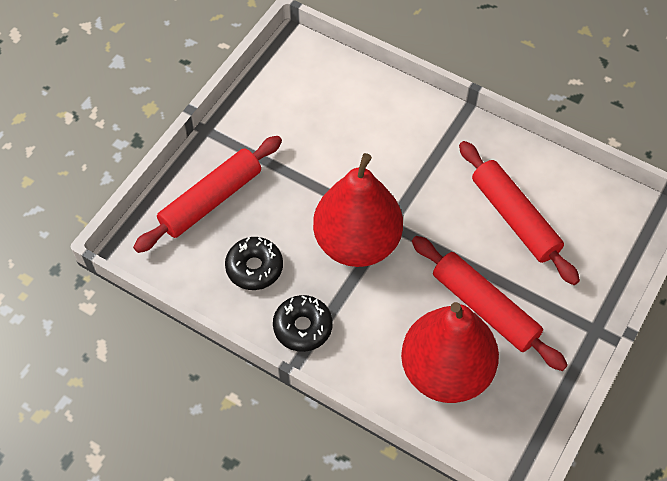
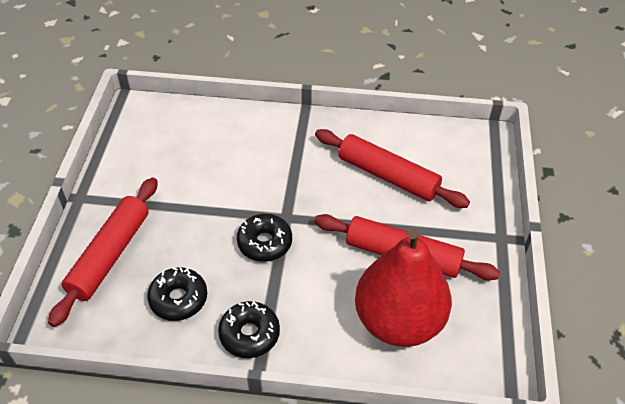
camera: 25 degrees left, 10 degrees down
(357, 243) = (265, 243): red pear -> black donut

